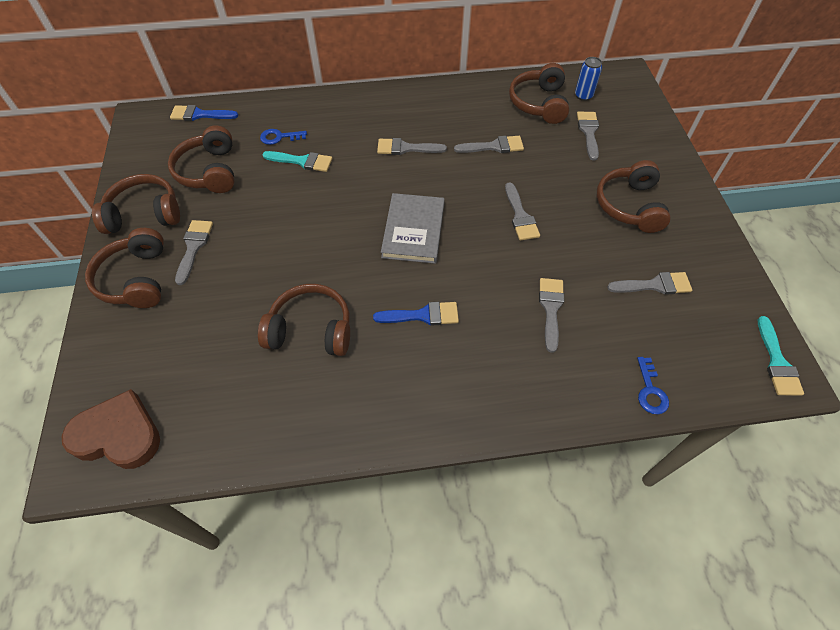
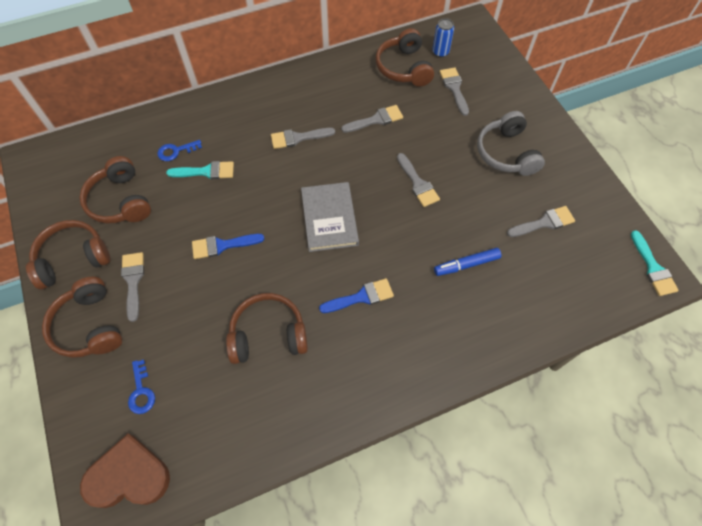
camera: 15 degrees left, 5 degrees up
(200, 115) = (89, 143): blue brush -> blue brush (222, 245)
(551, 309) = (466, 264): grey brush -> blue marker
(629, 206) = (506, 153): brown headphones -> grey headphones
(650, 391) = (563, 317): blue key -> blue key (141, 391)

